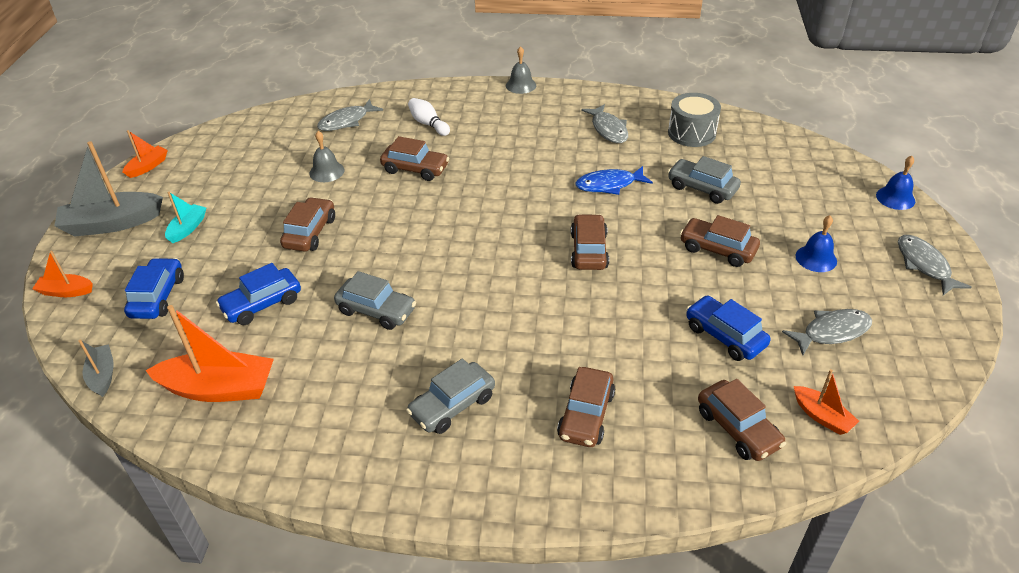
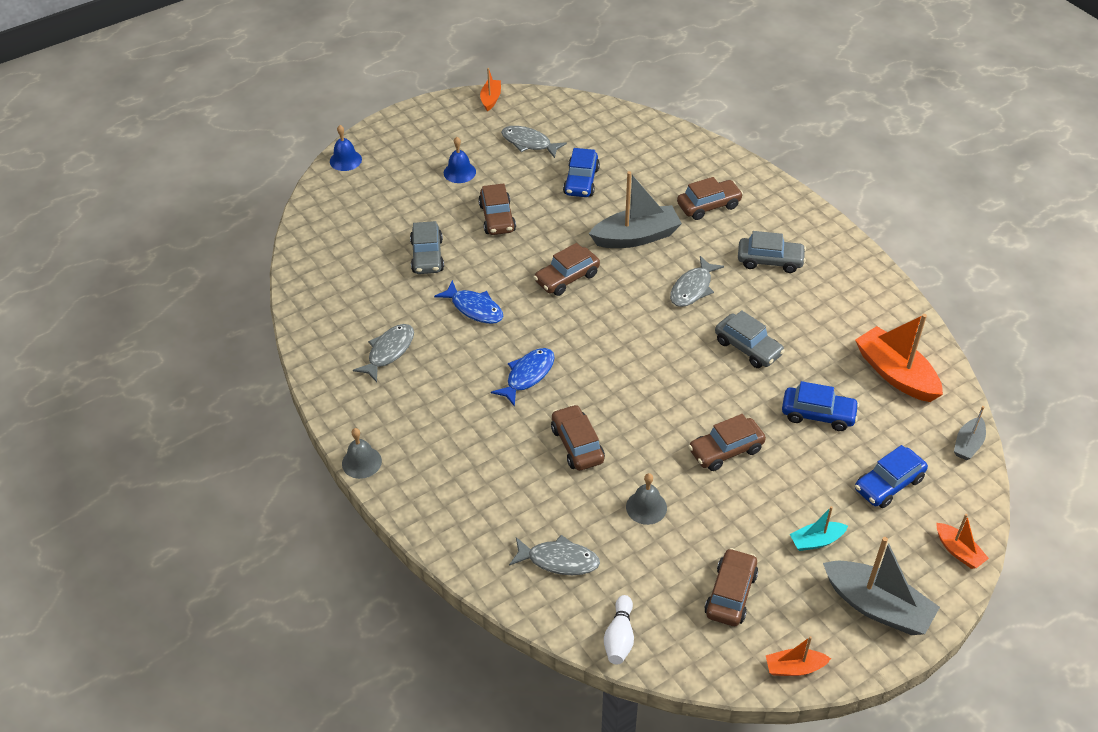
camera: 130 degrees left, 5 degrees up
(376, 310) = (748, 347): grey car -> grey car turned 150 degrees clockwise
(428, 124) = (500, 487): white bowling pin -> white bowling pin (619, 637)
(506, 178) = (528, 375): none -> blue fish
(596, 326) = (636, 237): none -> grey boat
(691, 133) = (346, 297): grey drum -> none
(738, 428) = (648, 149): brown car -> brown car (730, 594)
(822, 416) = (604, 125): orange boat -> orange boat (491, 99)
(924, 265) = (418, 127): grey fish -> grey fish (692, 288)

